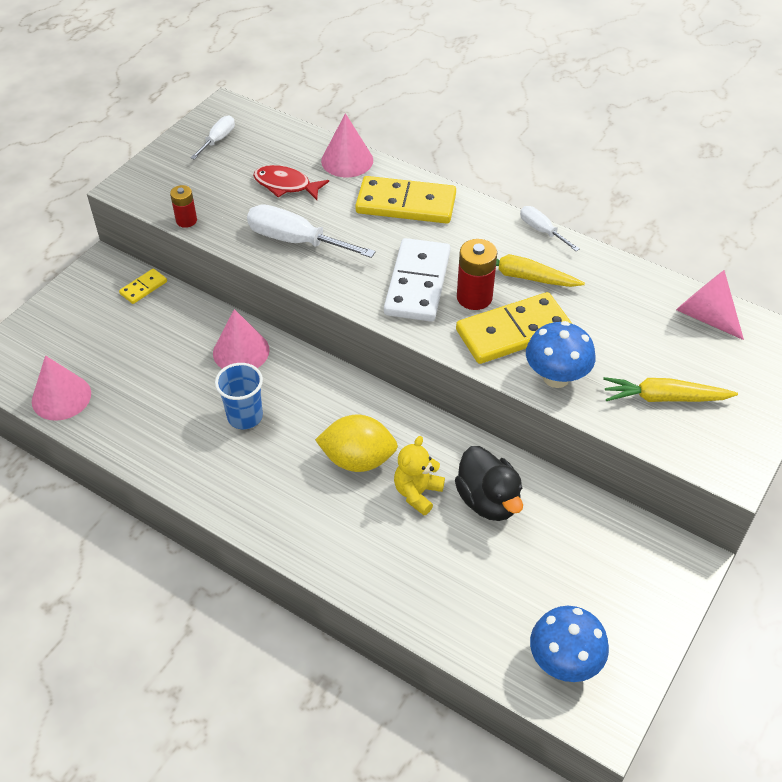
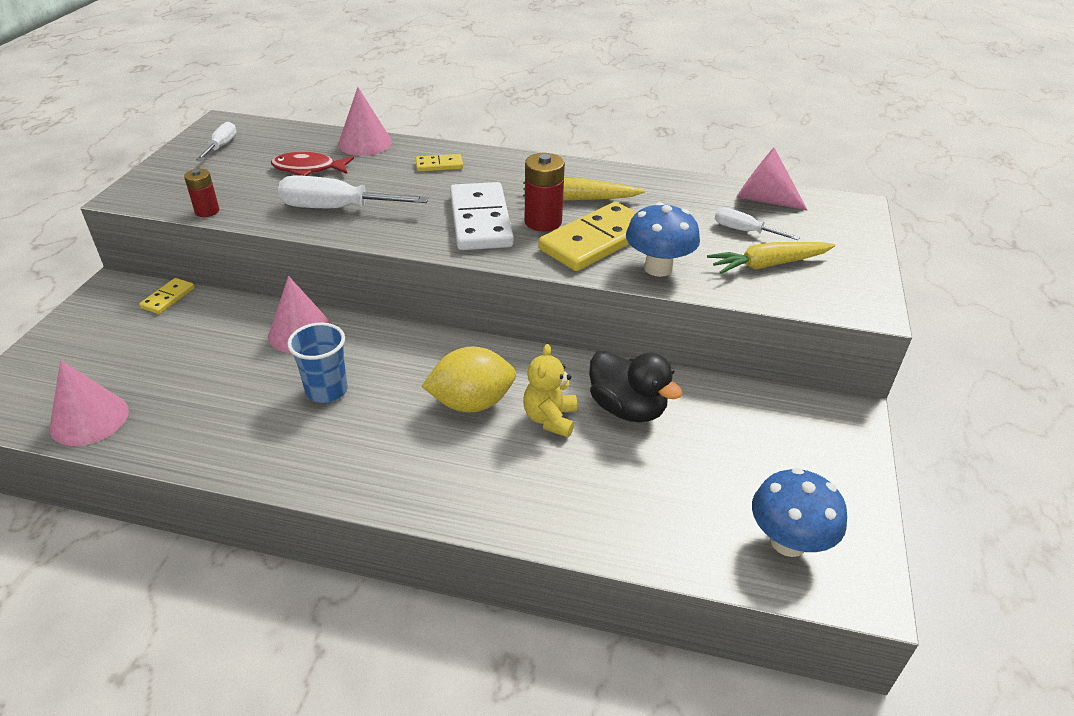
camera: 20 degrees left, 10 degrees down
(406, 204) = (439, 165): yellow domino -> yellow domino, size x0.47
(542, 231) = (580, 164): white screwdriver -> white screwdriver (744, 231)

